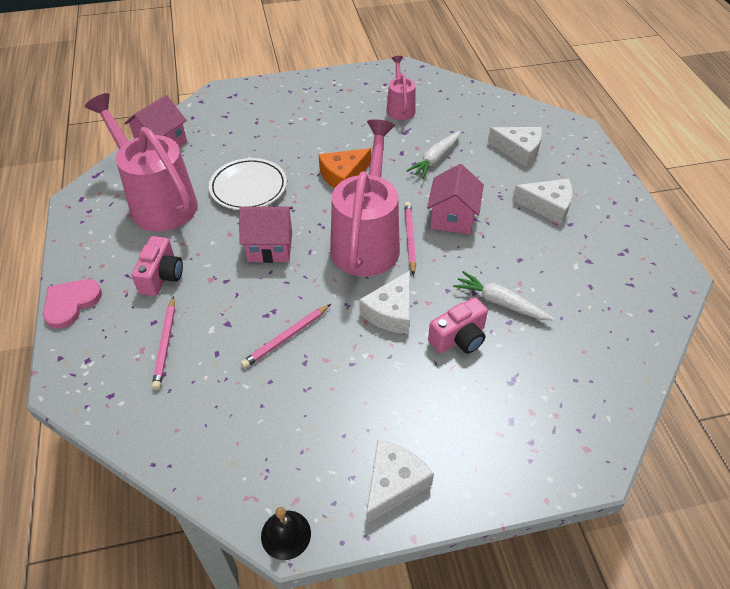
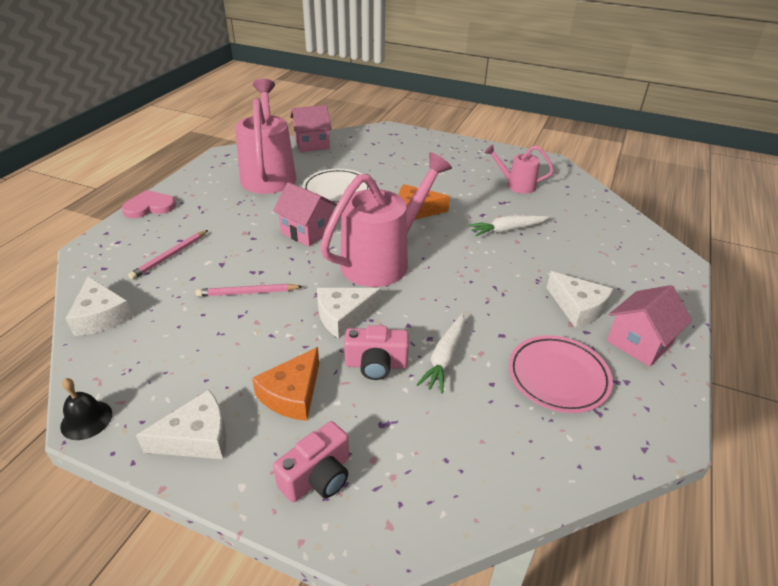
camera: 35 degrees right, 10 degrees down
(161, 276) = (217, 217): pink camera -> pink camera (318, 477)
(400, 108) = (516, 185): pink watering can -> pink watering can turned 105 degrees counterclockwise
(410, 238) = (419, 274): pink pencil -> none
(425, 402) = (292, 394): none -> orange cheese
(452, 218) = (474, 276): pink house -> pink house (639, 342)
(500, 302) = (444, 358): white carrot -> white carrot turned 135 degrees counterclockwise
(519, 150) = (595, 254): white cheese -> white cheese (101, 316)
(585, 272) = (558, 377): none -> pink plate

